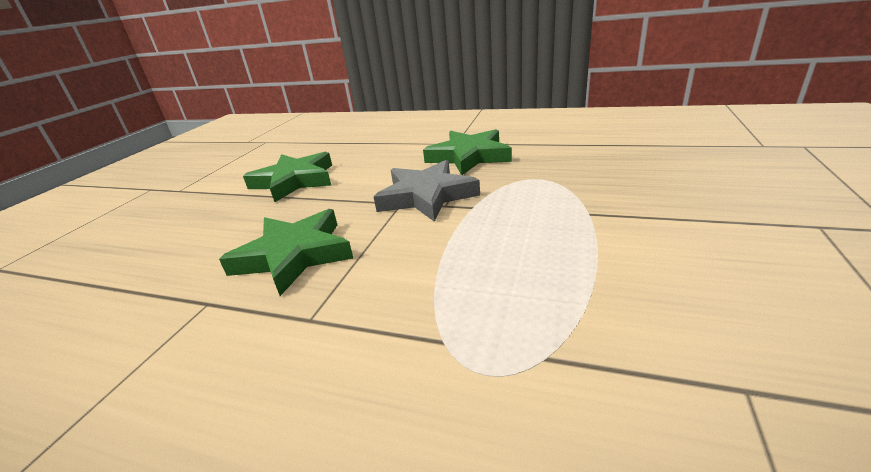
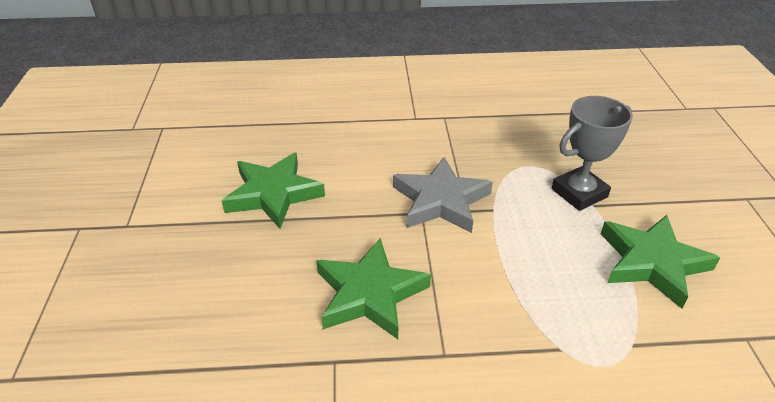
camera: 25 degrees left, 10 degrees up
(469, 156) = (444, 139): green star -> green star (652, 263)
(579, 202) = (579, 193): none -> grey trophy

